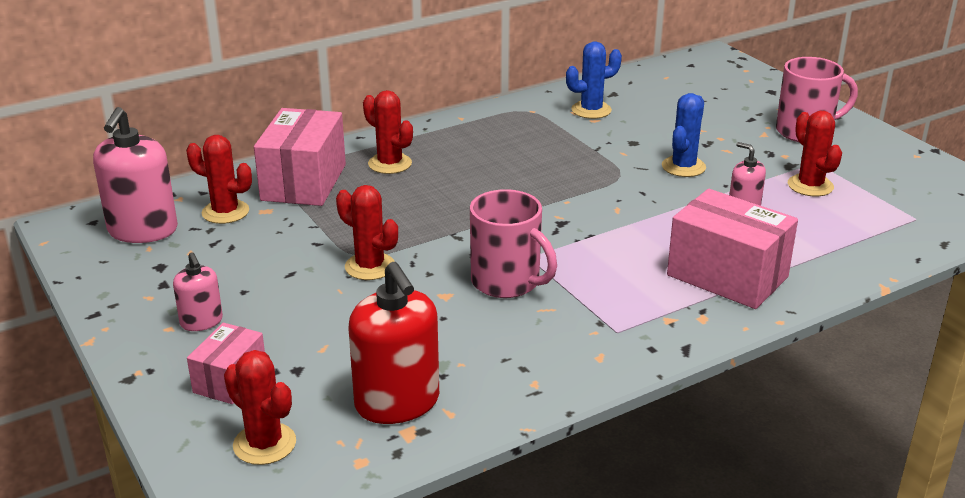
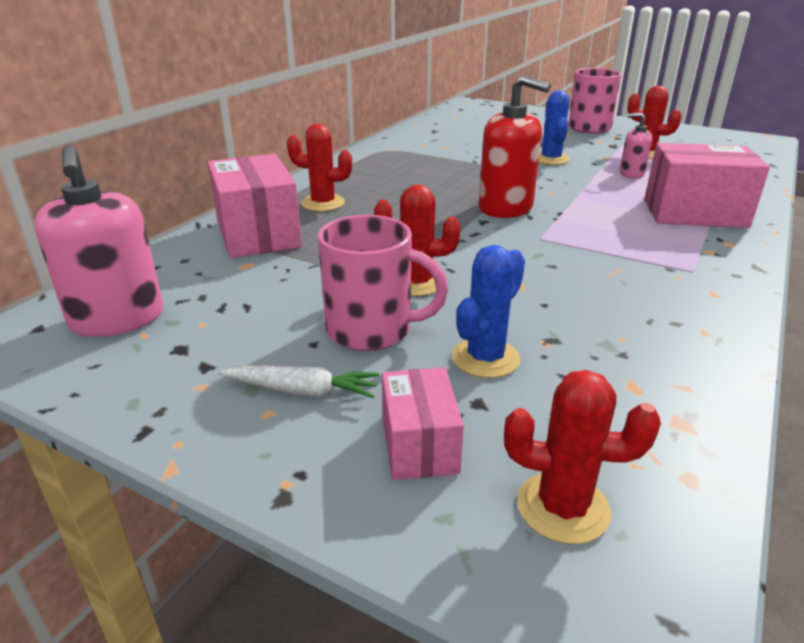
camera: 30 degrees left, 0 degrees up
(201, 322) = (302, 391): pink soap dispenser -> white carrot
(225, 212) = (202, 277): red cactus -> none
(397, 402) = (626, 397): red soap dispenser -> red soap dispenser (506, 208)
(507, 282) = (553, 261): pink mug -> pink mug (372, 330)
(591, 110) = (434, 141): blue cactus -> blue cactus (485, 358)

